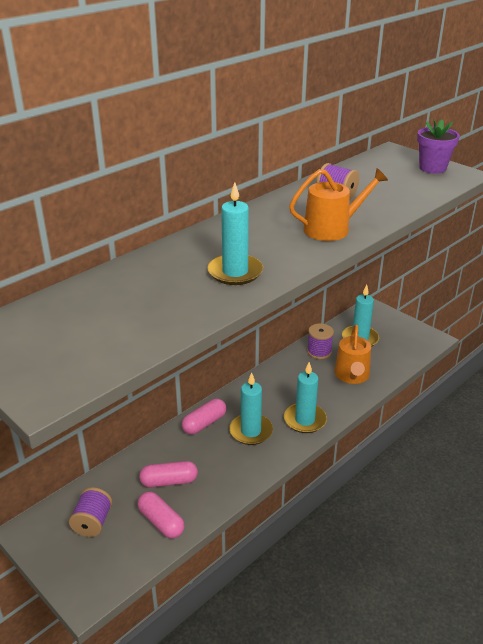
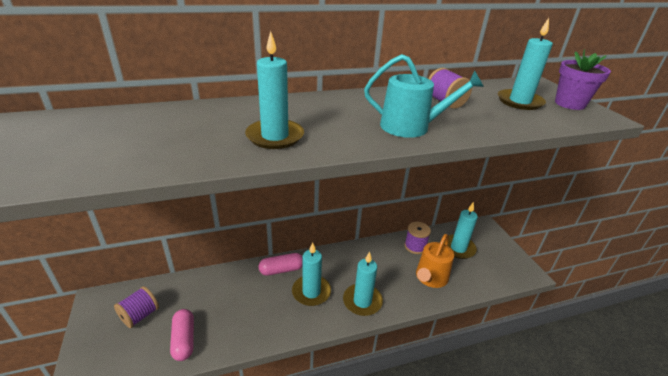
camera: 25 degrees right, 0 degrees up
(169, 481) = (218, 307): pink capsule -> none
(332, 229) = (411, 127): orange watering can -> turquoise watering can
(394, 177) = (519, 102): none -> turquoise candle

